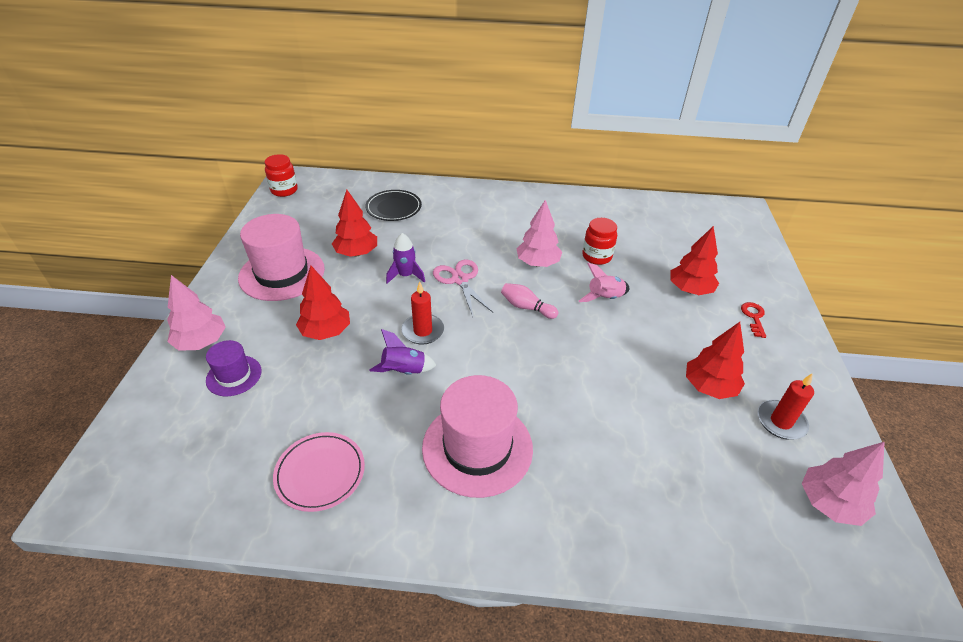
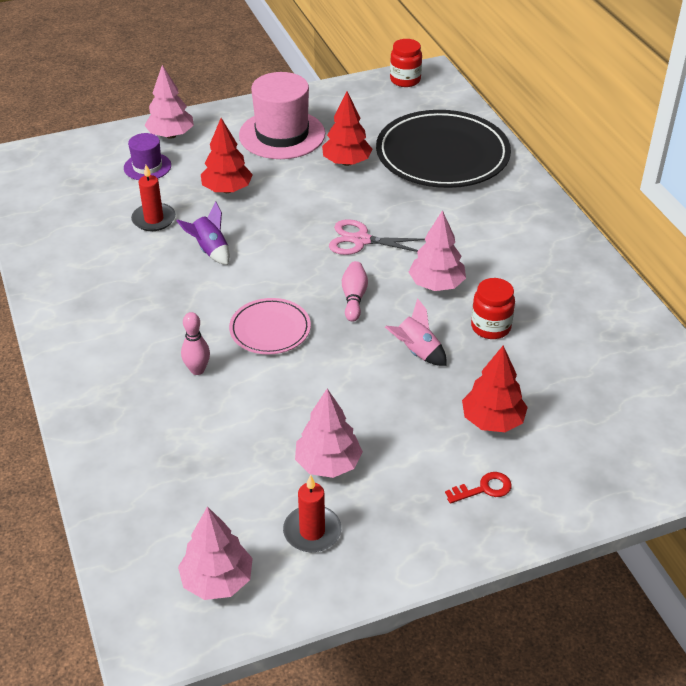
camera: 65 degrees right, 0 degrees up
(320, 473) = (81, 249): pink plate -> pink plate (270, 329)
(394, 208) = (442, 155): black plate -> black plate, size x1.97
(405, 275) = (338, 204): purple rocket -> none
(423, 331) = (268, 243): red candle -> red candle (154, 219)
(460, 280) = (361, 240): pink scissors -> pink scissors turned 120 degrees counterclockwise
(477, 447) = (151, 322): pink hat -> none
(564, 433) = (197, 370): none -> pink bowling pin
(709, 387) = (328, 464): red tree -> pink tree

